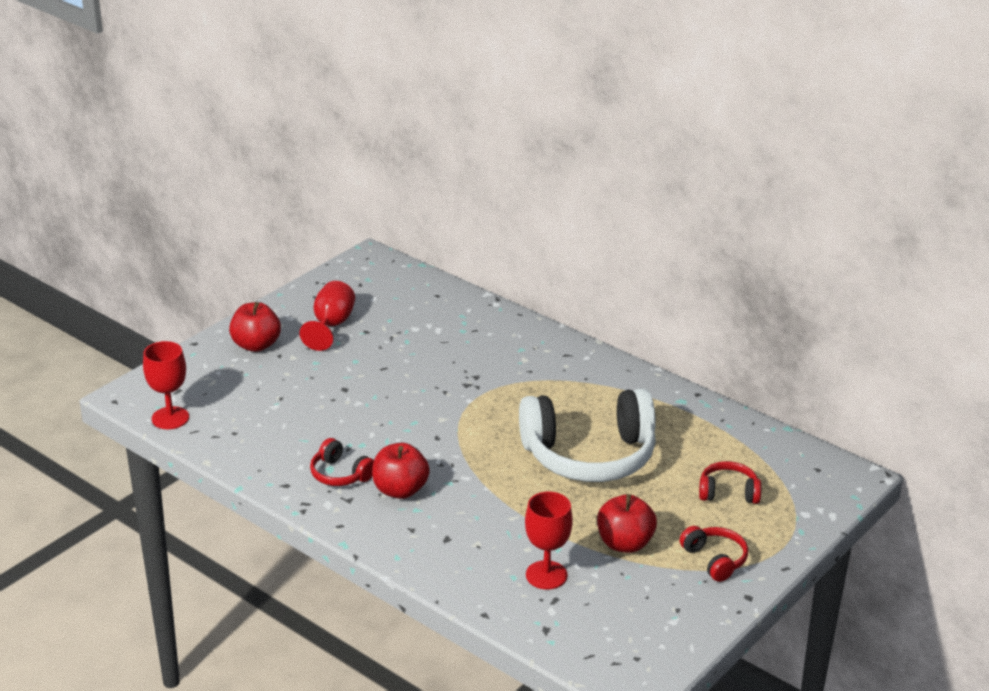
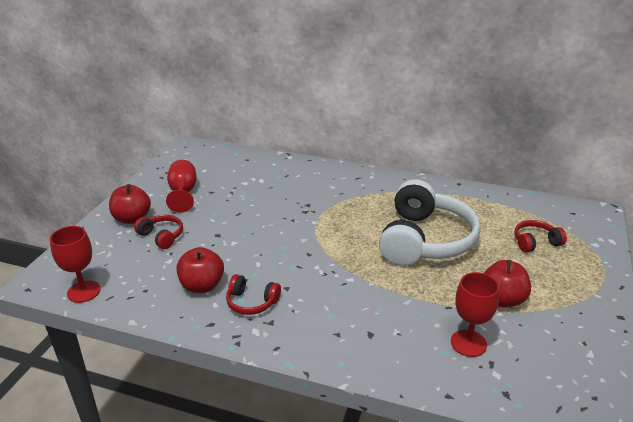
camera: 20 degrees left, 0 degrees up
(400, 490) = (307, 303): red apple -> red apple (202, 286)
(589, 455) = (425, 240): white headphones -> white headphones turned 45 degrees counterclockwise
(715, 560) = (572, 294): red headphones -> red headphones (162, 236)

